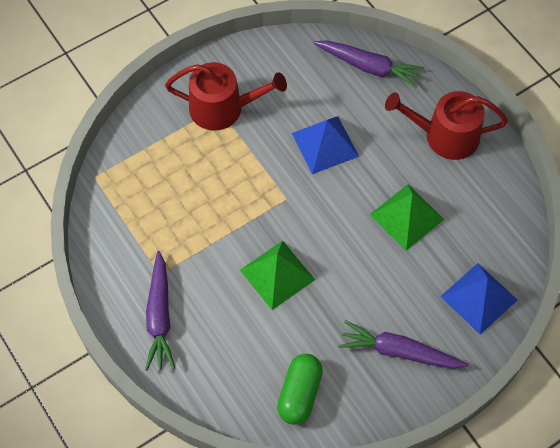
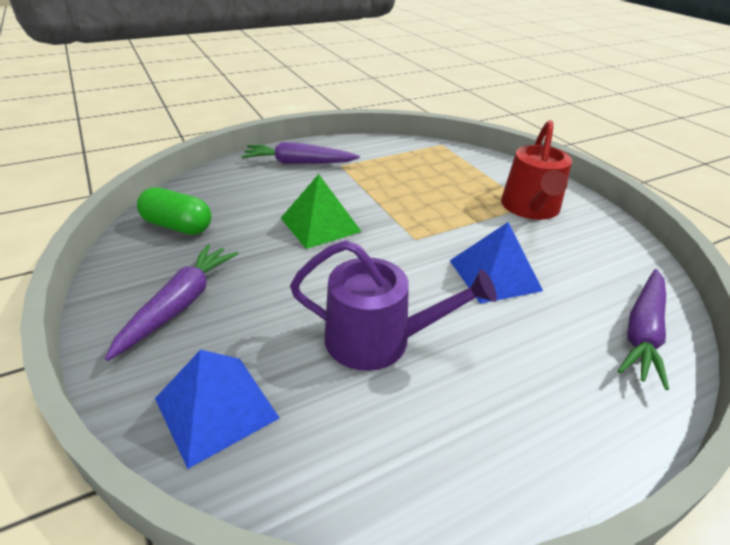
camera: 95 degrees right, 25 degrees down
(407, 217) = (379, 340): green pyramid -> purple watering can
(444, 136) = (533, 411): red watering can -> none

